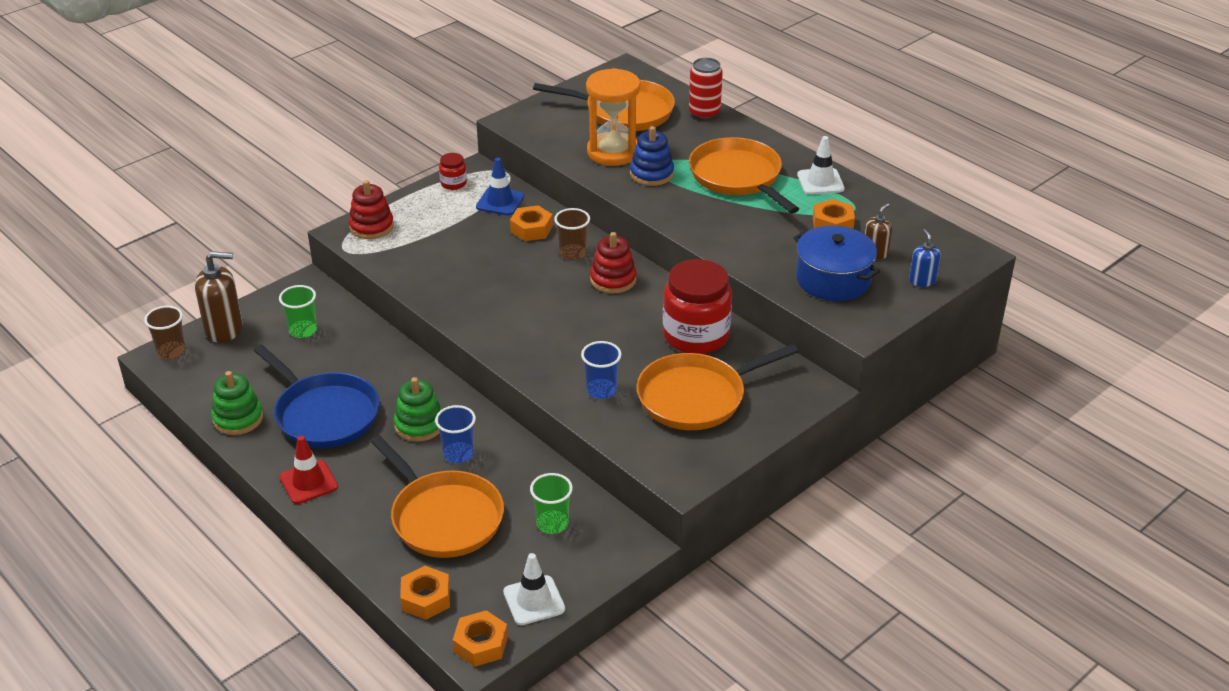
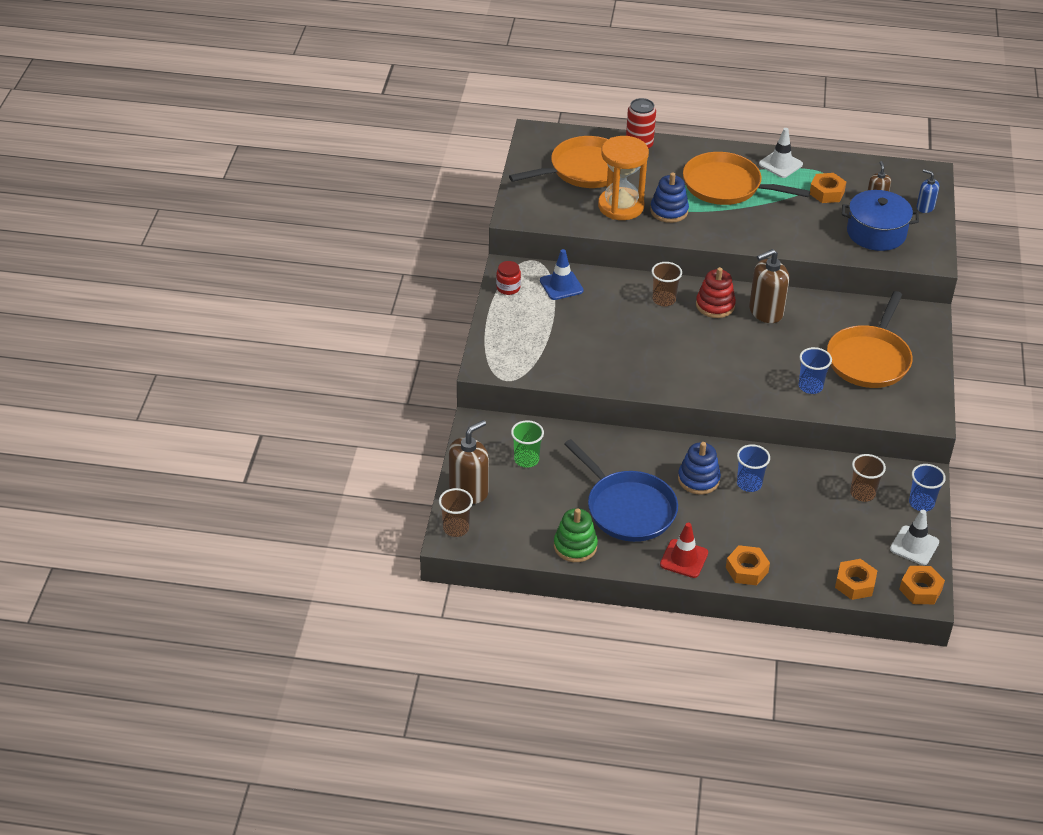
camera: 40 degrees left, 5 degrees up
(324, 414) = (628, 509): blue pan -> blue pan turned 45 degrees clockwise
(371, 226) = (499, 352): red stacking toy -> none
(419, 425) = (698, 479): green stacking toy -> blue stacking toy
(444, 517) = (797, 529): orange pan -> none
(531, 229) = (612, 296): orange nut -> orange nut (746, 570)
(552, 523) = (862, 493): green cup -> brown cup
(598, 567) = (921, 503): none -> blue cup
(653, 307) = (765, 312): none -> brown soap dispenser
(696, 335) = (816, 317): red jar -> none

